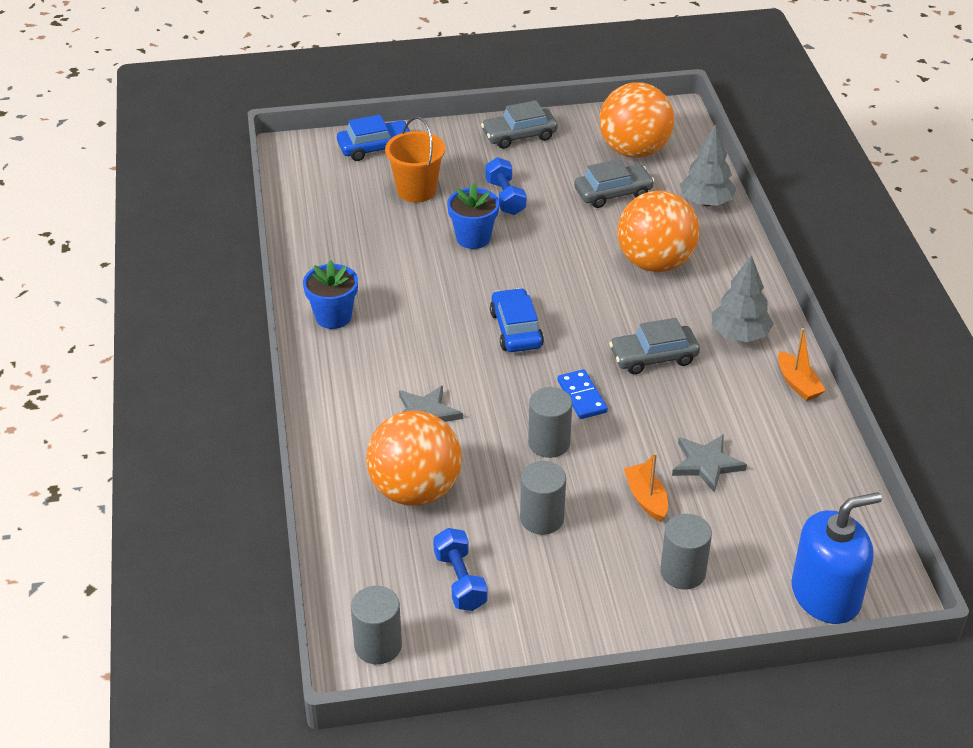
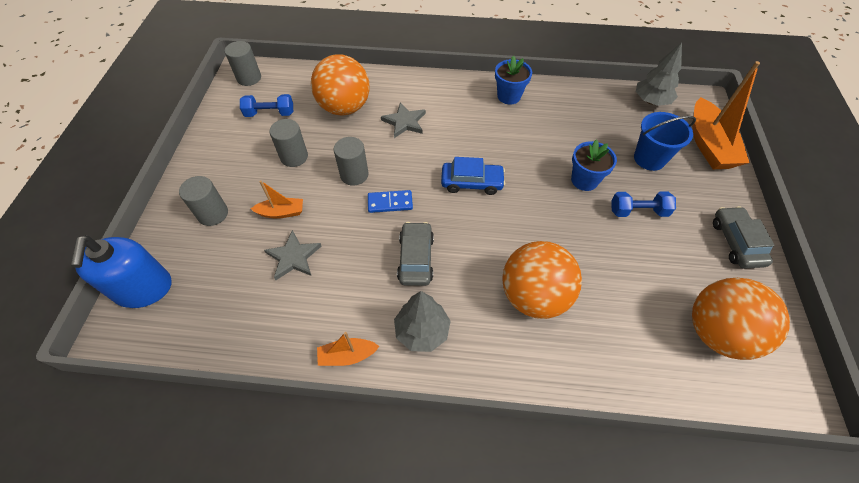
camera: 105 degrees right, 15 degrees up
(375, 147) = (709, 145): blue car -> orange boat
(416, 190) = (649, 159): orange bucket -> blue bucket
(613, 193) = (642, 293): grey car -> none
(706, 202) = (624, 372): grey tree -> grey tree (651, 101)

